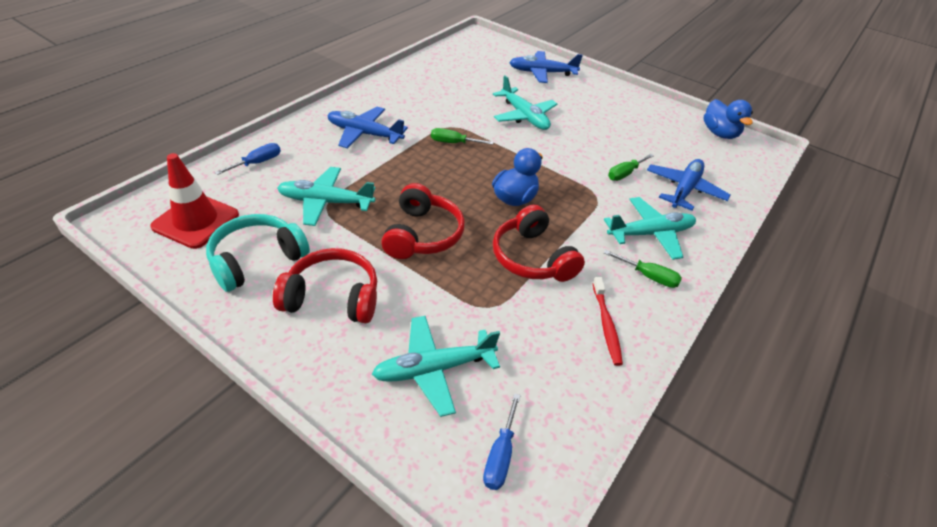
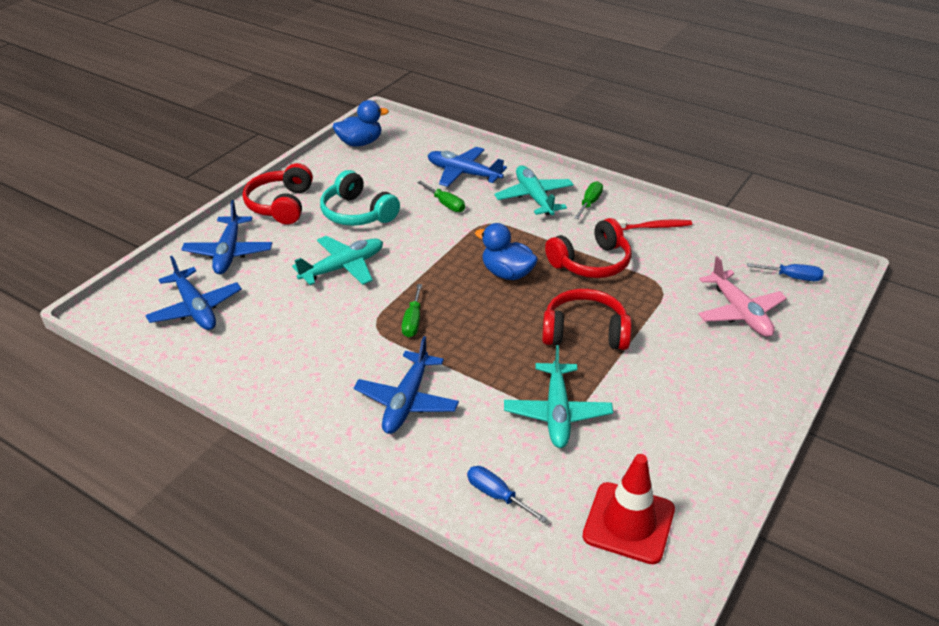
camera: 90 degrees left, 5 degrees down
(257, 259) = (668, 449): turquoise headphones -> turquoise headphones (357, 213)
(333, 297) = (693, 382): red headphones -> red headphones (281, 205)
(434, 369) = (739, 312): turquoise plane -> pink plane
(479, 62) = (195, 309): none -> blue plane

